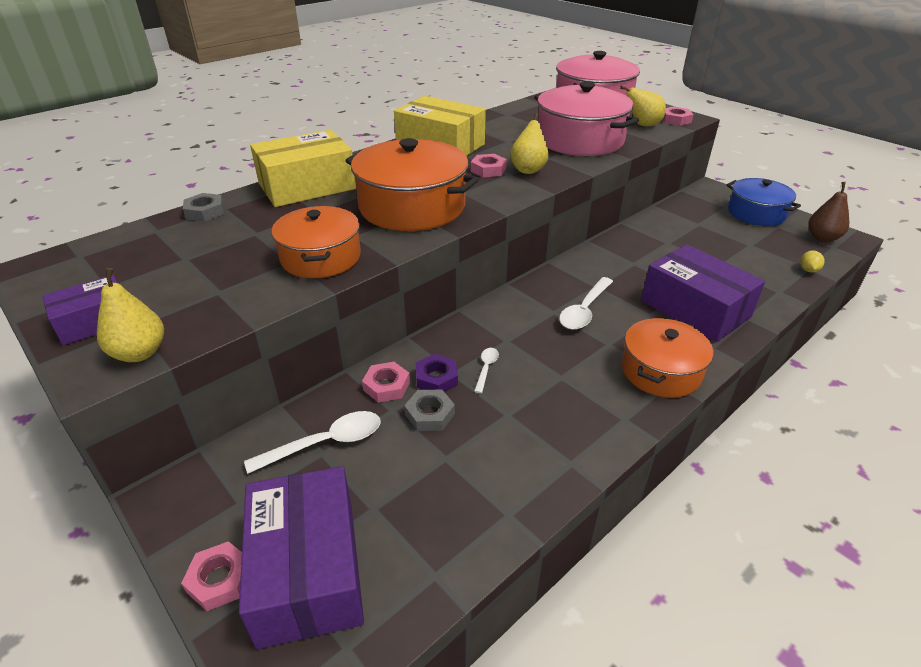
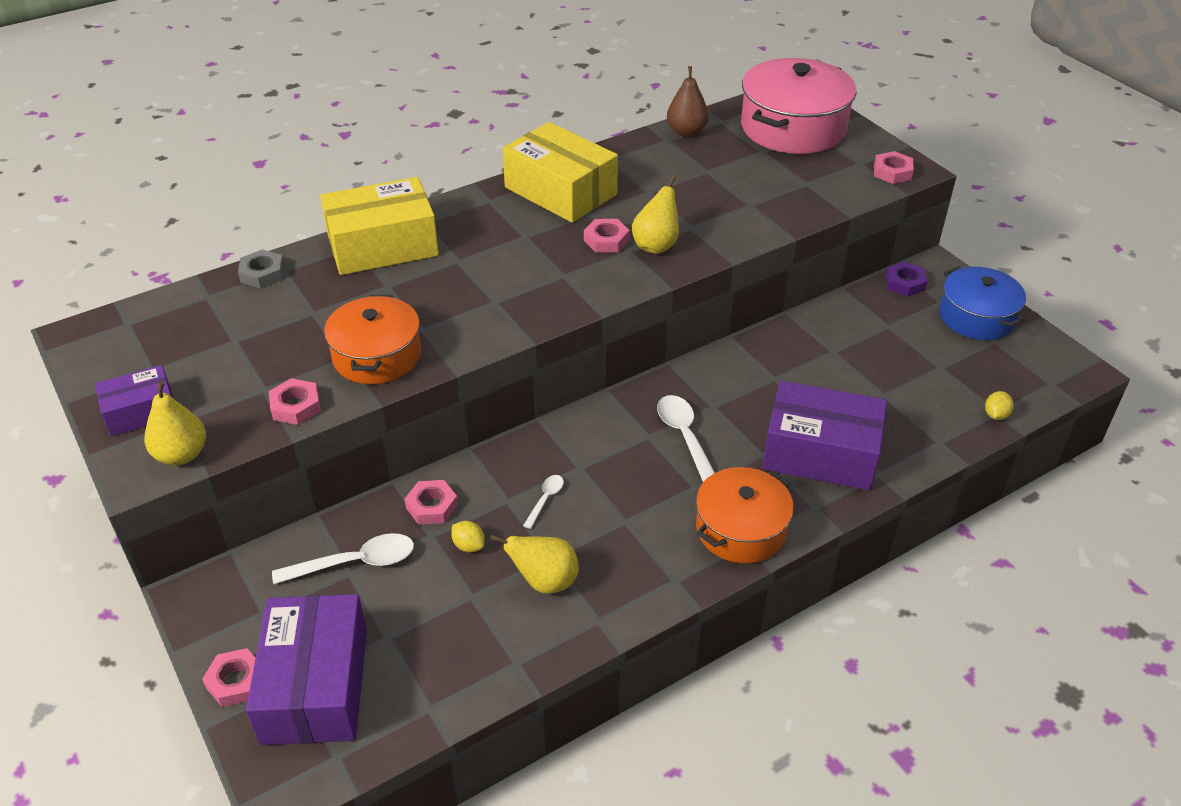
camera: 10 degrees right, 5 degrees up
(252, 302) = (296, 406): none -> pink nut
(412, 206) = (496, 291): orange pot -> none
(429, 414) = (469, 546): grey nut -> yellow lemon
(436, 378) = (487, 504): purple nut -> purple nut (905, 283)
(580, 140) = (744, 198): pink pot -> none
(584, 310) = (685, 438): white spoon -> white spoon turned 120 degrees clockwise
(642, 125) = (841, 178): yellow pear -> yellow pear (545, 581)
(695, 308) = (820, 453): purple box -> purple box turned 45 degrees counterclockwise
(822, 238) = (1045, 367): brown pear -> brown pear (686, 132)

